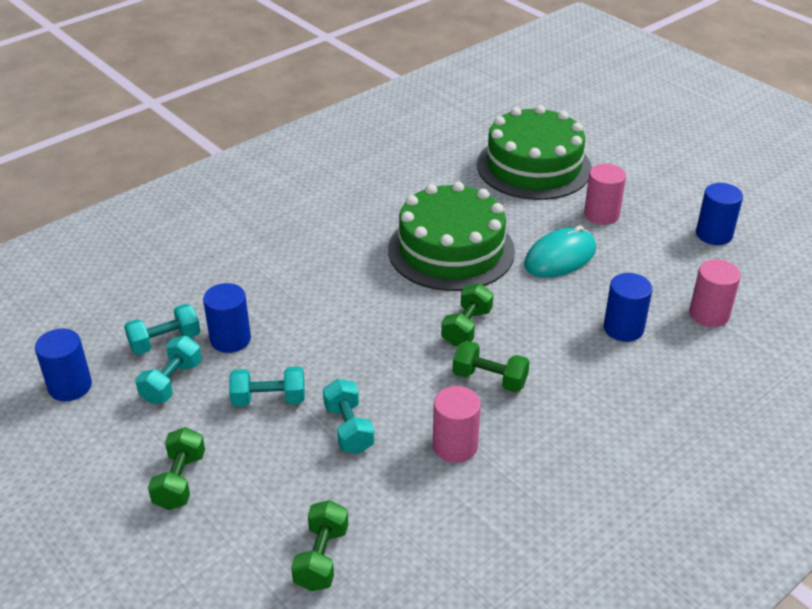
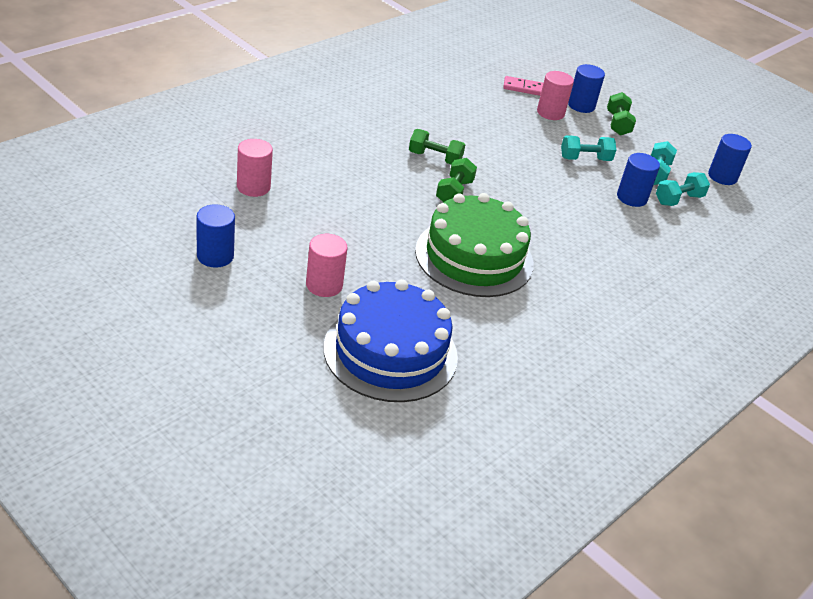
camera: 170 degrees right, 0 degrees up
(321, 558) = (523, 88): green dumbbell -> pink domino
(349, 429) = (526, 139): turquoise dumbbell -> none
(455, 446) = (456, 125): pink cylinder -> pink cylinder (550, 113)
(534, 166) = (390, 352): green cake -> blue cake
(560, 257) = (372, 243): turquoise mouse -> none
(623, 328) = (328, 182): blue cylinder -> blue cylinder (581, 105)

